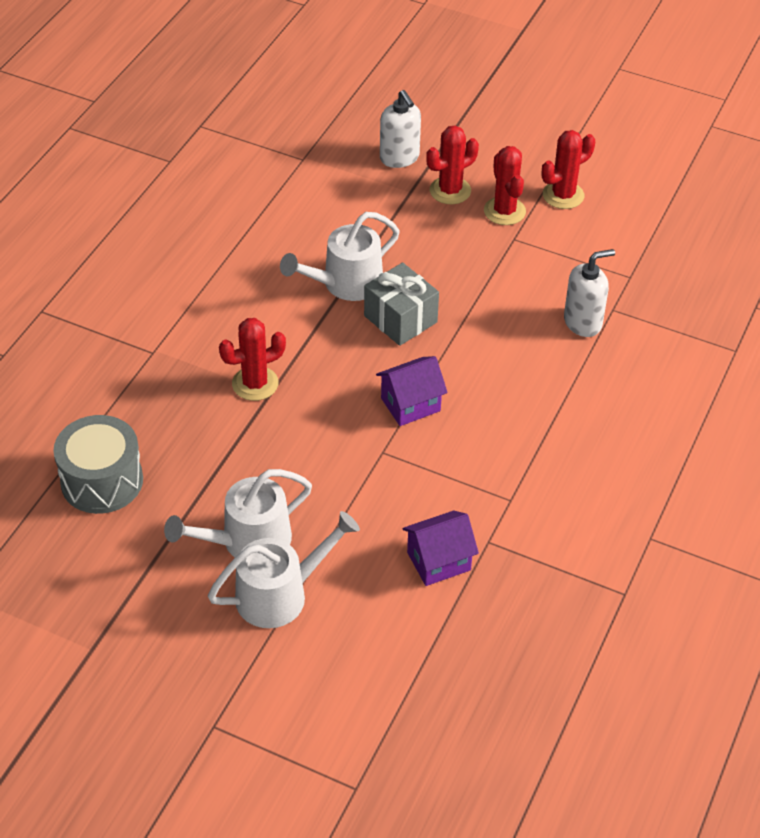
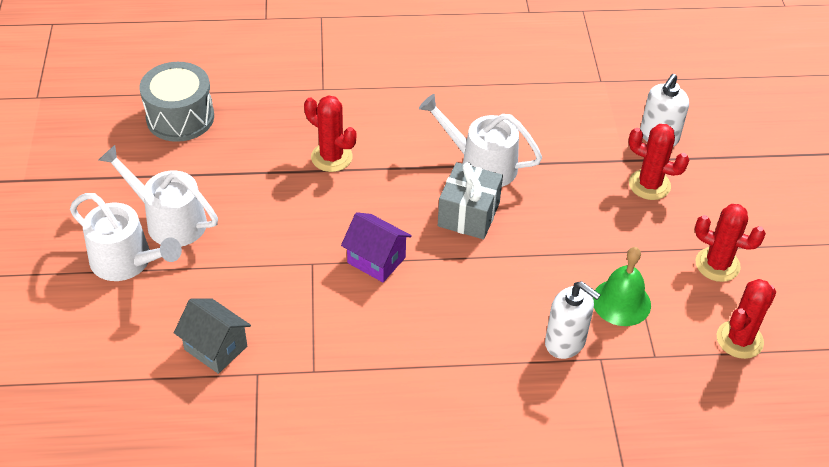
camera: 60 degrees right, 0 degrees up
(439, 561) = (216, 348): purple house -> grey house
(504, 211) = (658, 231): red cactus -> red cactus (739, 339)
(564, 269) = (621, 302): none -> green bell

